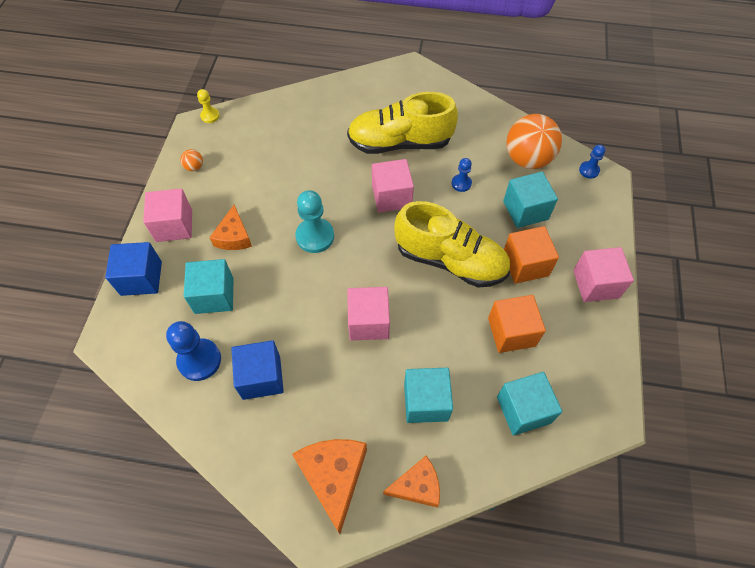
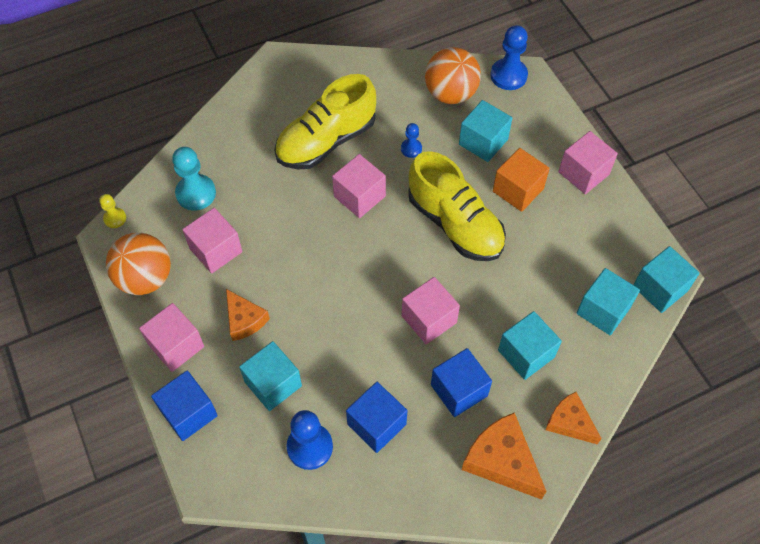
camera: 35 degrees left, 0 degrees up
(194, 167) = (145, 278): orange ball -> orange ball, size x2.44
(256, 175) = (216, 250): none -> pink cube
(315, 236) = (320, 274): turquoise pawn -> turquoise pawn (196, 193)
(346, 394) = (459, 390): none -> blue cube
(417, 486) = (569, 422): orange cheese -> orange cheese turned 90 degrees counterclockwise
(450, 260) = (455, 224): yellow shoe -> yellow shoe turned 60 degrees clockwise
(511, 332) = (549, 254): orange cube -> none
(589, 170) = (508, 75): blue pawn -> blue pawn, size x1.82
(592, 425) = (660, 288): none -> turquoise cube

